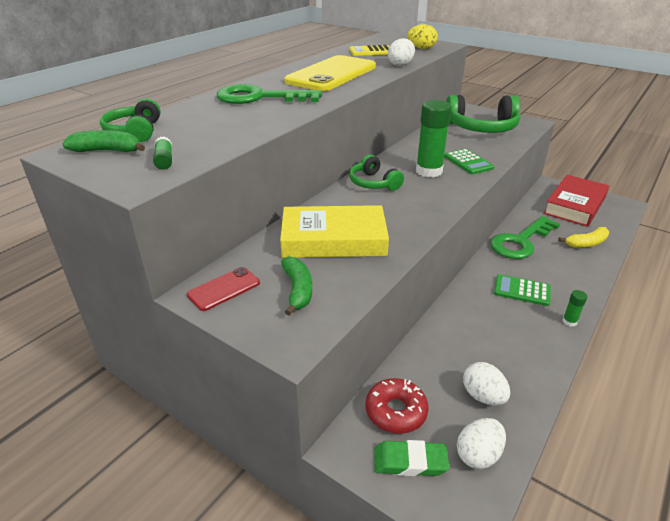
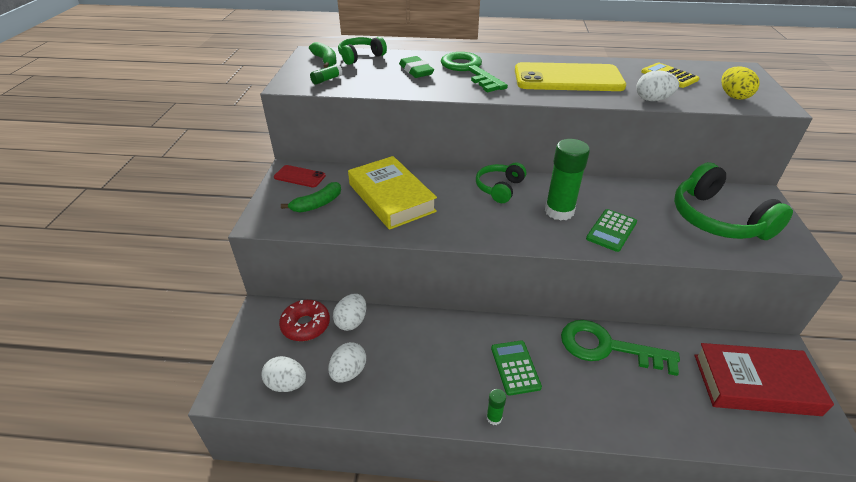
camera: 60 degrees right, 5 degrees up
(410, 462) = (264, 347): green eraser -> green eraser (416, 71)
(412, 371) = (351, 321): none -> white egg
(586, 243) = (669, 411): yellow banana -> none

